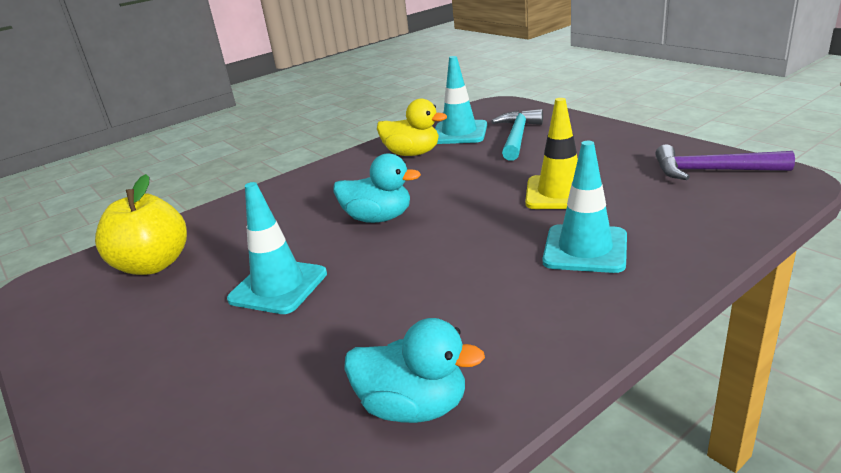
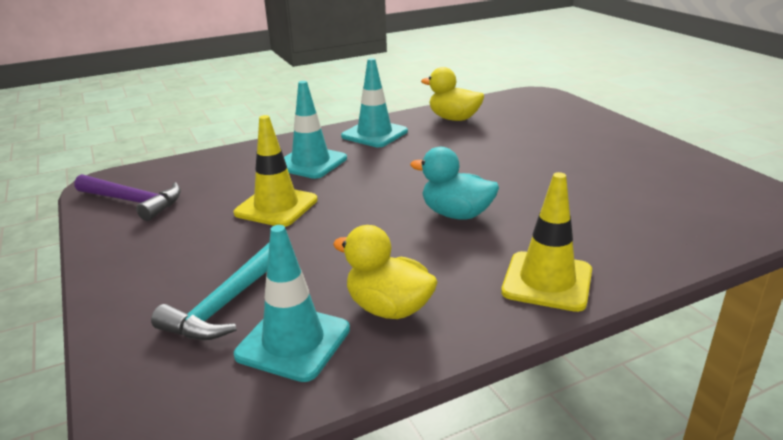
camera: 170 degrees left, 0 degrees up
(153, 265) = (678, 208): yellow apple -> none
(278, 286) = (542, 173): turquoise traffic cone -> turquoise traffic cone (374, 134)
(307, 184) = (547, 281): none -> yellow traffic cone
(414, 406) = (454, 119): turquoise duck -> yellow duck

